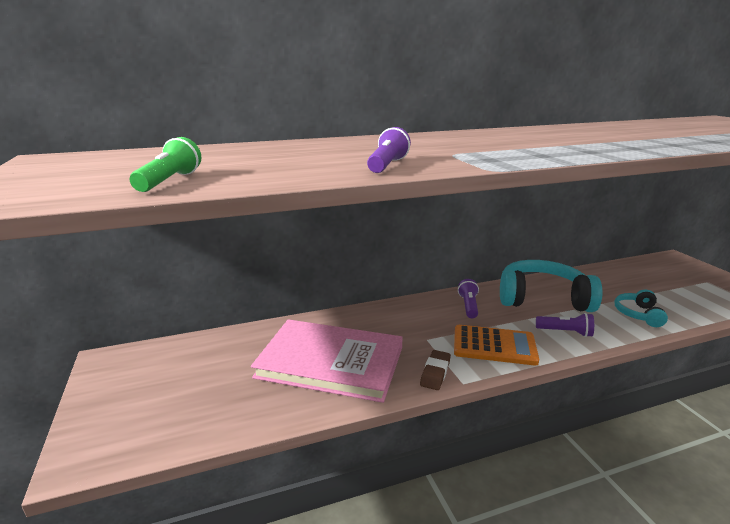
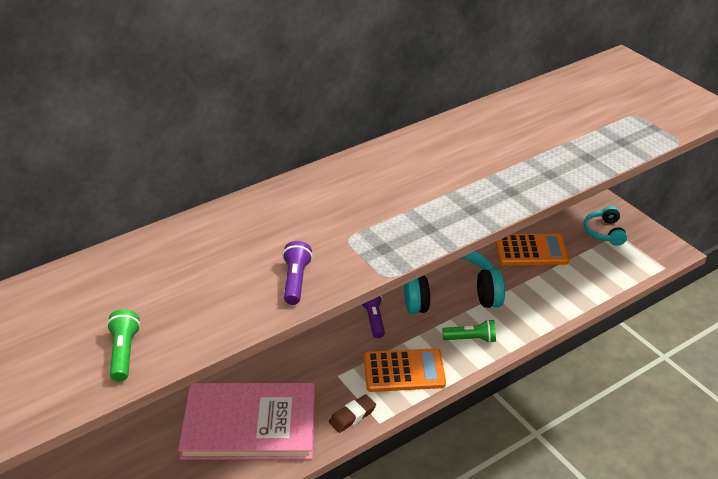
camera: 15 degrees left, 15 degrees up
(435, 373) = (352, 416): brown eraser -> brown eraser turned 45 degrees clockwise
(565, 332) = (471, 339): purple flashlight -> green flashlight
(620, 281) = (531, 250): none -> orange calculator
(638, 314) = (542, 300): turquoise headphones -> turquoise headphones (604, 232)

